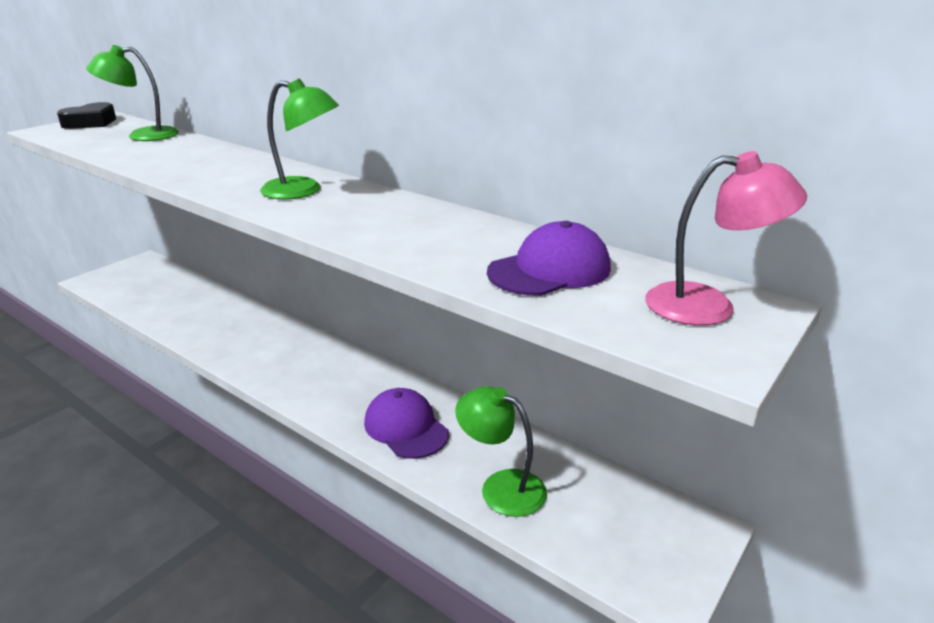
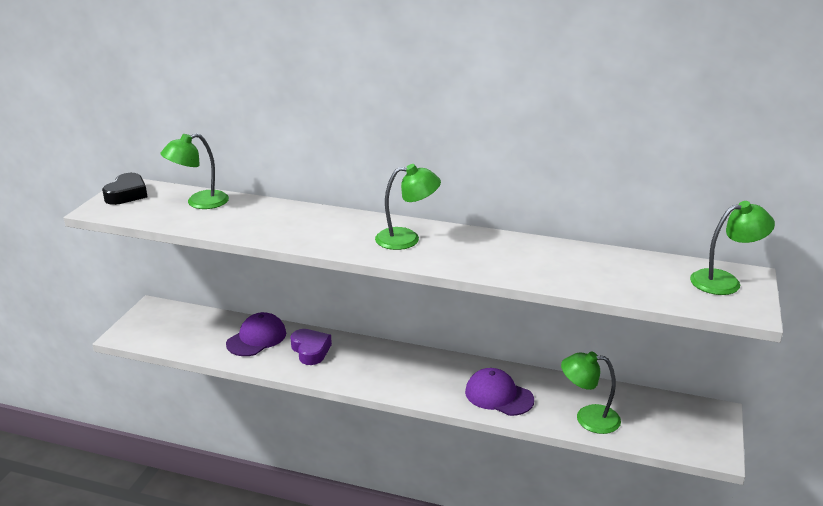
camera: 20 degrees left, 0 degrees up
(244, 329) = (310, 350): none -> purple heart
(549, 270) = (626, 274): purple cap -> purple cap (256, 338)
(708, 306) = (724, 281): pink lamp -> green lamp

